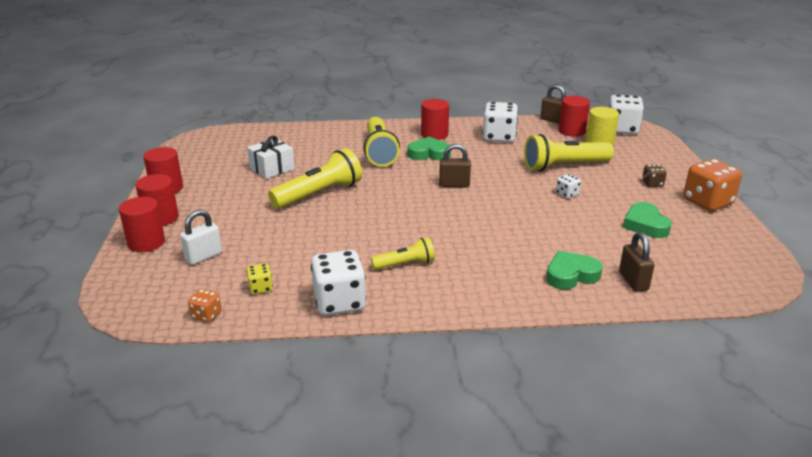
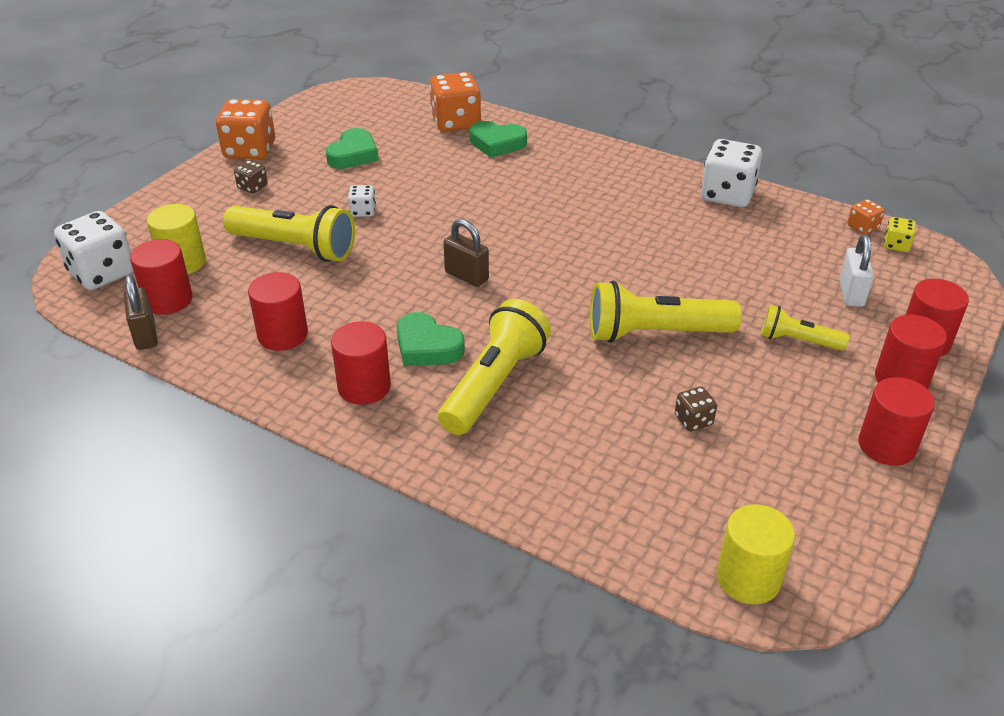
camera: 145 degrees left, 10 degrees up
(203, 256) = (851, 293): white padlock -> white padlock turned 75 degrees counterclockwise
(220, 136) = (748, 578): none -> yellow cylinder
(260, 288) = (798, 234): yellow dice -> yellow dice (896, 245)
(272, 168) = (693, 420): white gift -> brown dice
(405, 264) = (634, 204): yellow flashlight -> yellow flashlight (798, 341)
(499, 137) = (283, 335): white dice -> red cylinder
(633, 281) = (456, 122): brown padlock -> orange dice

